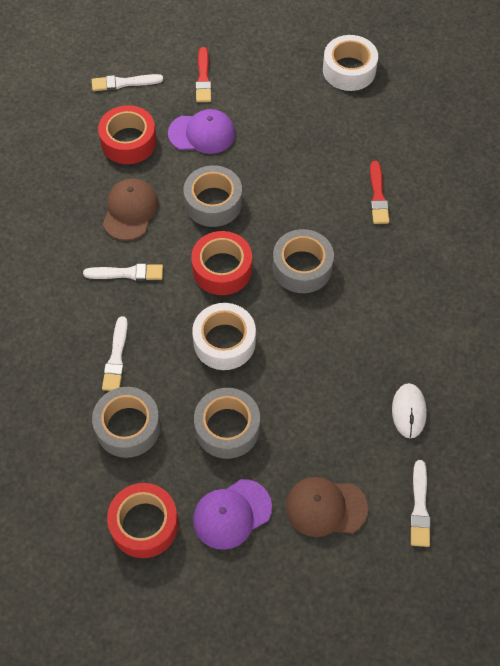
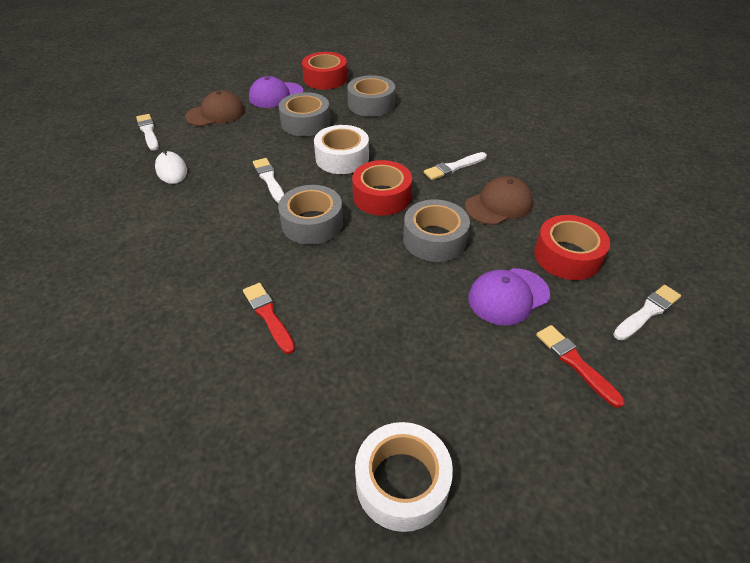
camera: 150 degrees right, 15 degrees down
(116, 357) = (411, 127): white brush -> white brush (269, 179)
(130, 211) = (498, 205): brown cap -> brown cap turned 105 degrees counterclockwise
(232, 514) = (276, 95): purple cap -> purple cap turned 150 degrees counterclockwise

